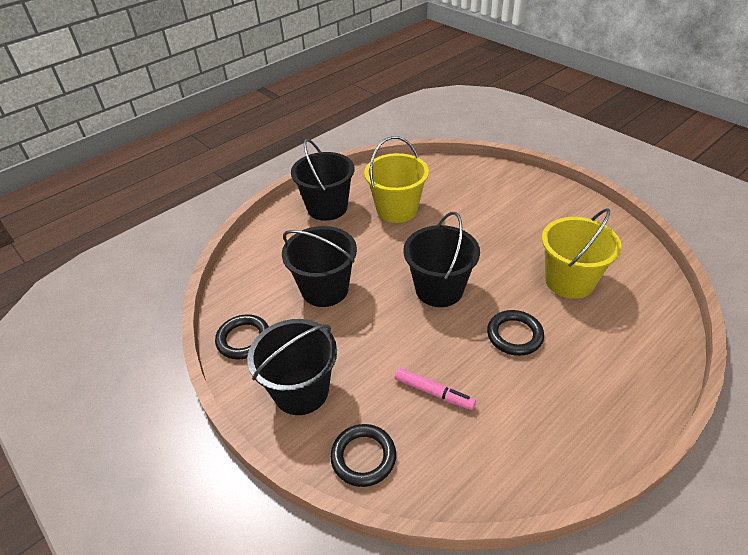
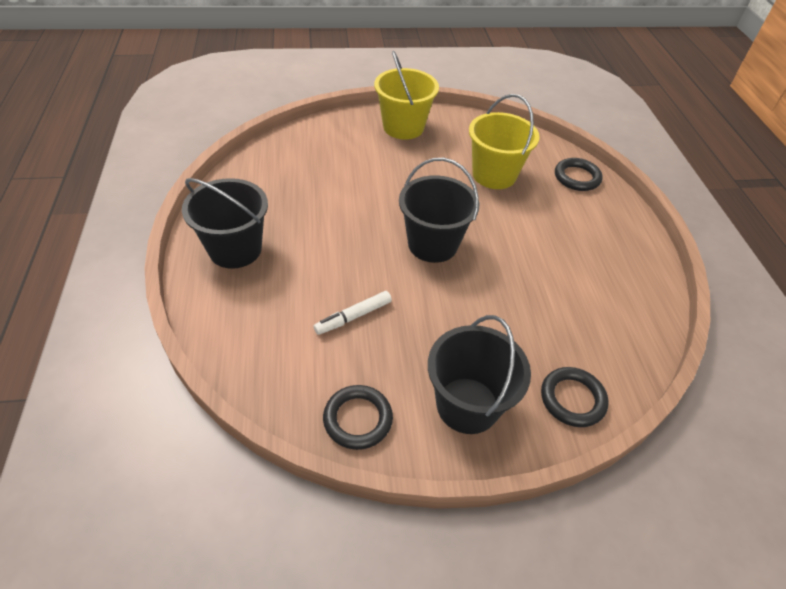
camera: 60 degrees left, 5 degrees up
(325, 289) = (353, 317): black bucket -> white marker
(397, 210) = (302, 207): yellow bucket -> yellow bucket (403, 127)
(434, 392) = (540, 315): pink marker -> none
(514, 335) = (521, 236): black ring -> black ring (577, 177)

